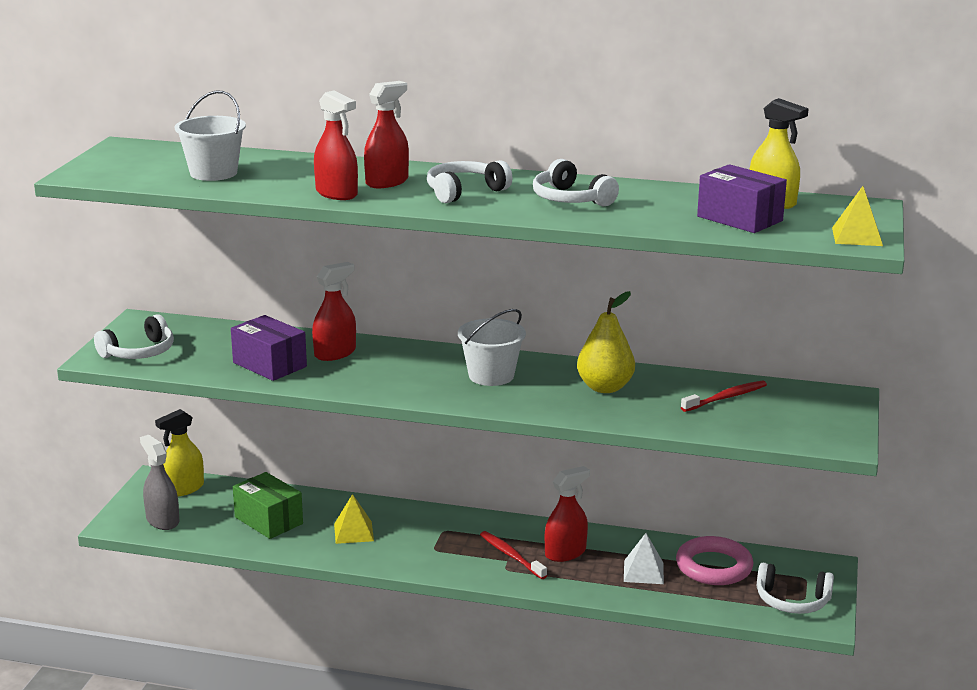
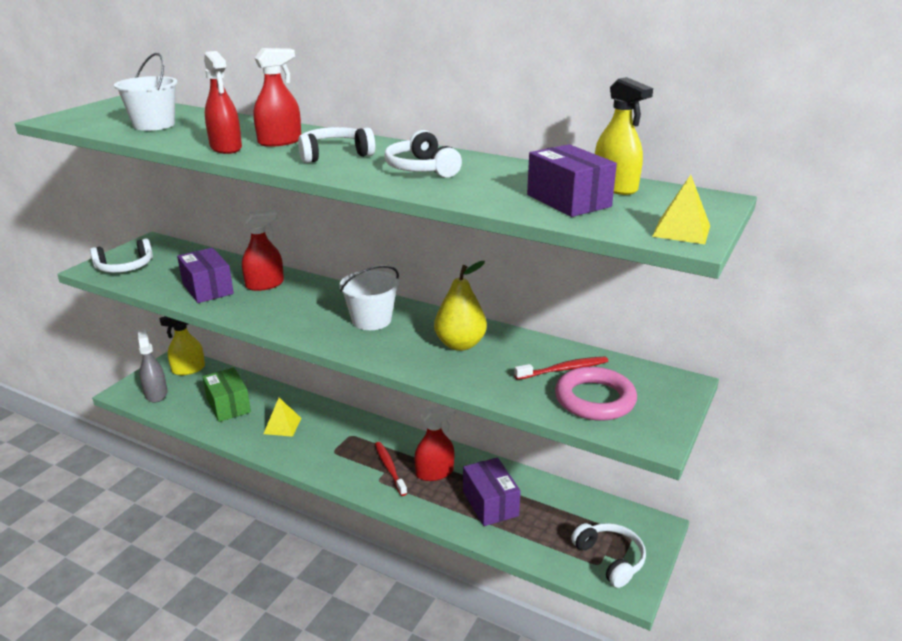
camera: 15 degrees right, 5 degrees up
(643, 572) = (490, 503): white pyramid -> purple box
(714, 566) = (553, 509): pink ring -> pink ring (594, 399)
(792, 601) = (610, 559): white headphones -> white headphones turned 150 degrees counterclockwise

